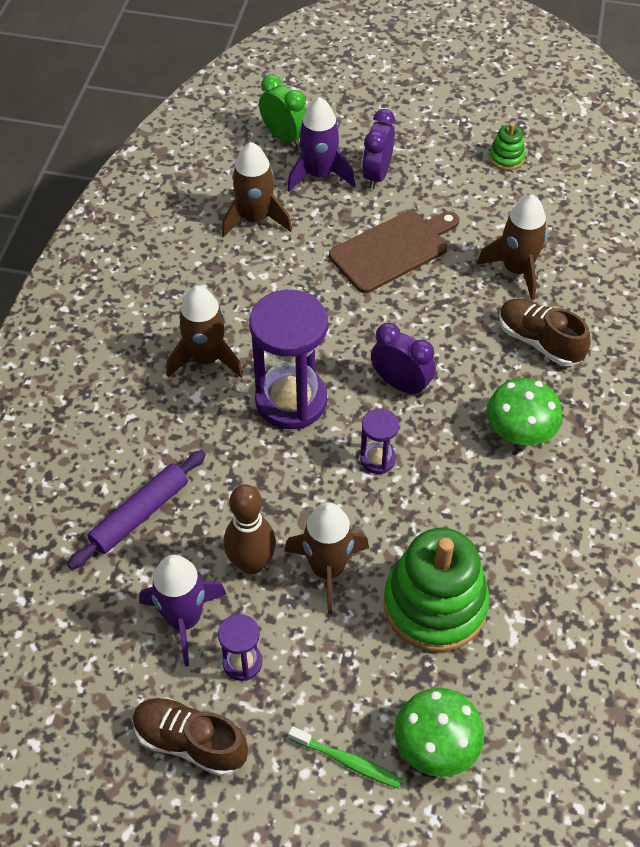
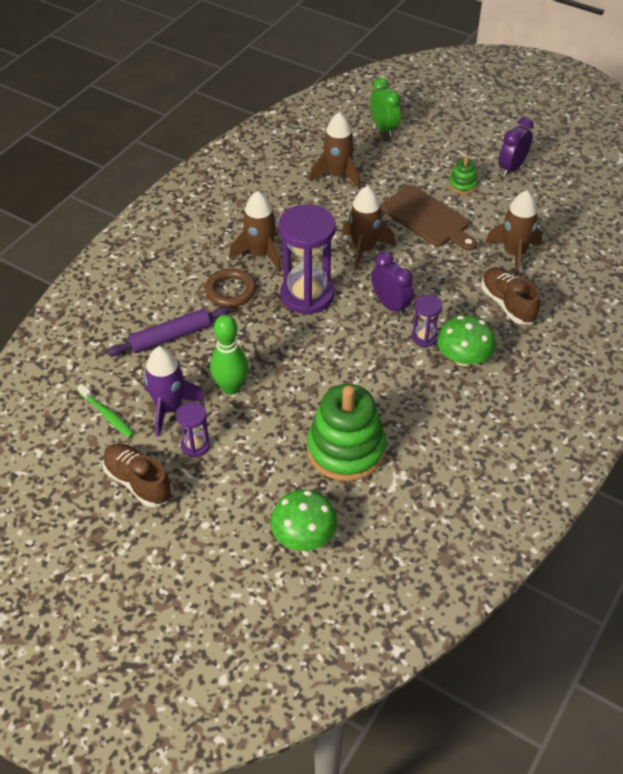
camera: 20 degrees right, 5 degrees down
(190, 423) = (230, 291): none -> brown ring
(251, 563) = (231, 387): brown bowling pin -> green bowling pin
(319, 175) = (397, 158): purple rocket -> none
(327, 569) = (281, 406): brown rocket -> brown rocket (364, 249)
(347, 761) = (237, 526): green toothbrush -> green toothbrush (107, 415)
(377, 175) = (439, 167): purple clock -> purple clock (511, 168)
(377, 459) = (350, 348): purple hourglass -> purple hourglass (424, 337)
(393, 250) = (427, 218): brown cutting board -> brown cutting board turned 60 degrees clockwise
(506, 158) = (543, 178): green stacking toy -> green stacking toy (462, 185)

